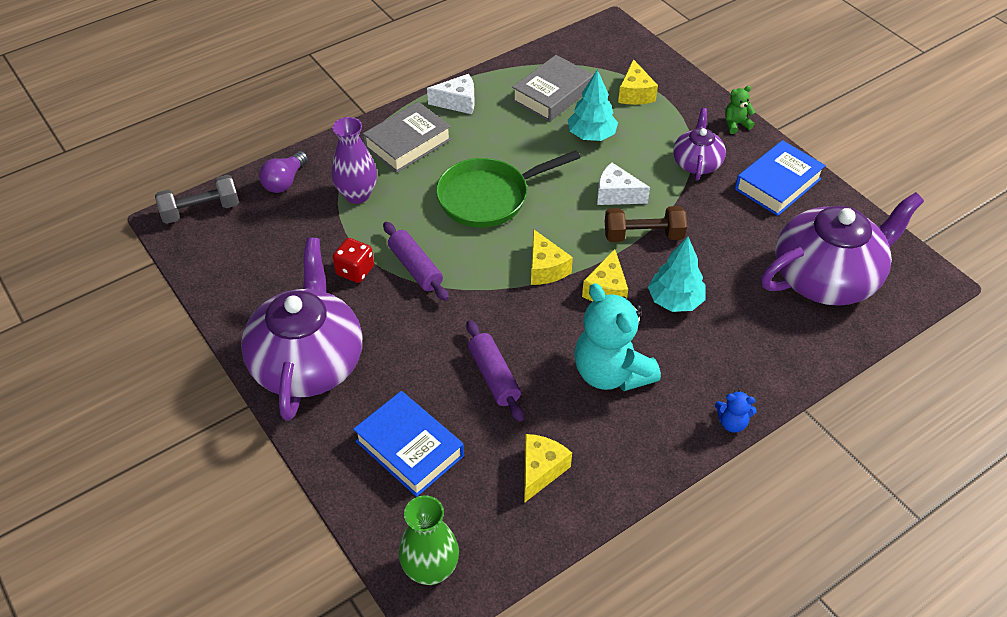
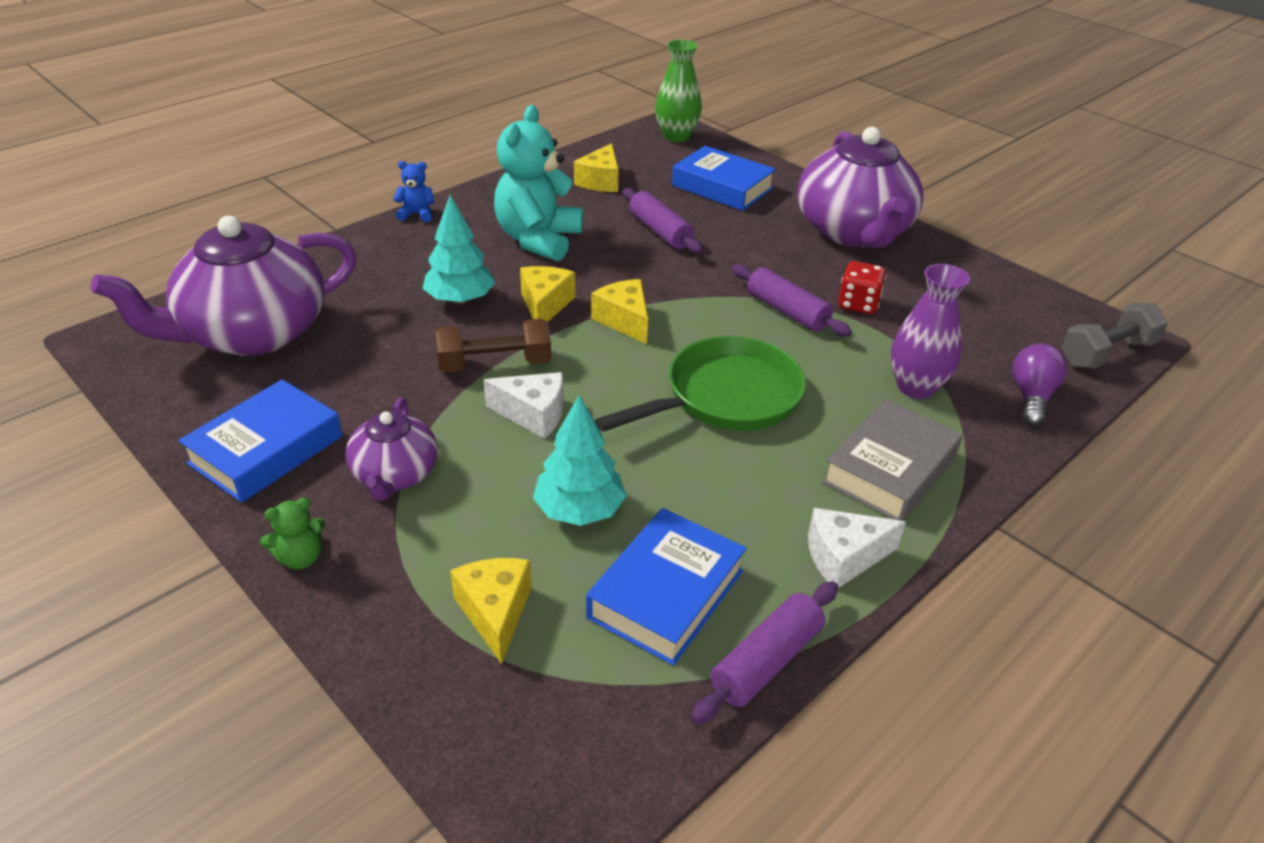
camera: 170 degrees right, 10 degrees down
(513, 66) = (766, 661): none -> purple rolling pin
(552, 94) = (666, 594): grey book -> blue book
(611, 373) = (538, 240): turquoise teddy bear -> turquoise teddy bear turned 120 degrees counterclockwise

